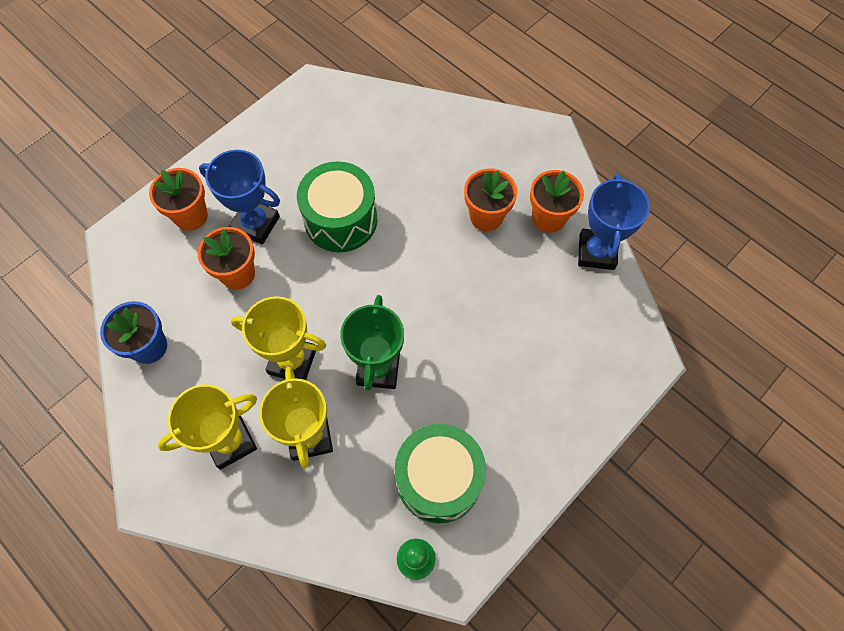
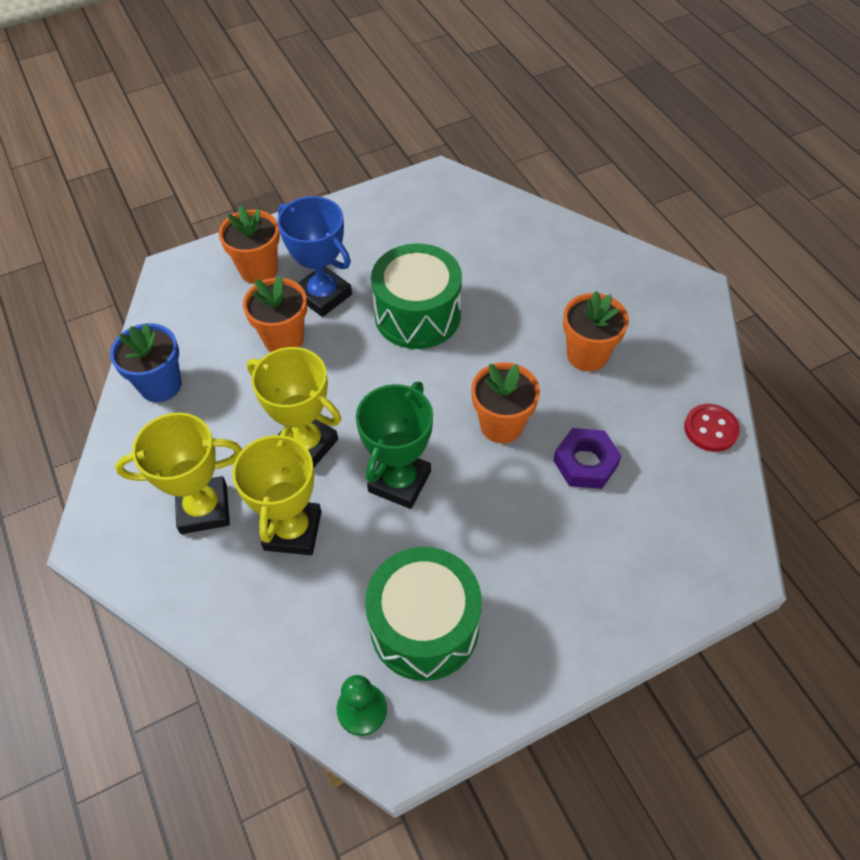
camera: 20 degrees right, 10 degrees down
(514, 308) = (585, 463): none -> purple nut
(548, 218) = (662, 376): orange flower pot -> orange flower pot (501, 425)
(596, 252) = (710, 429): blue trophy -> red button

